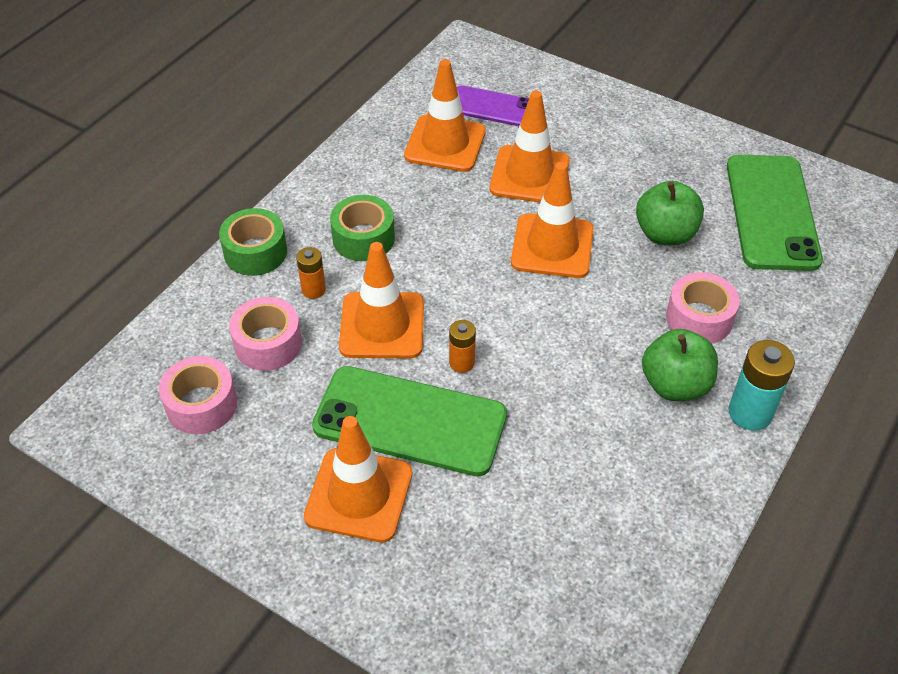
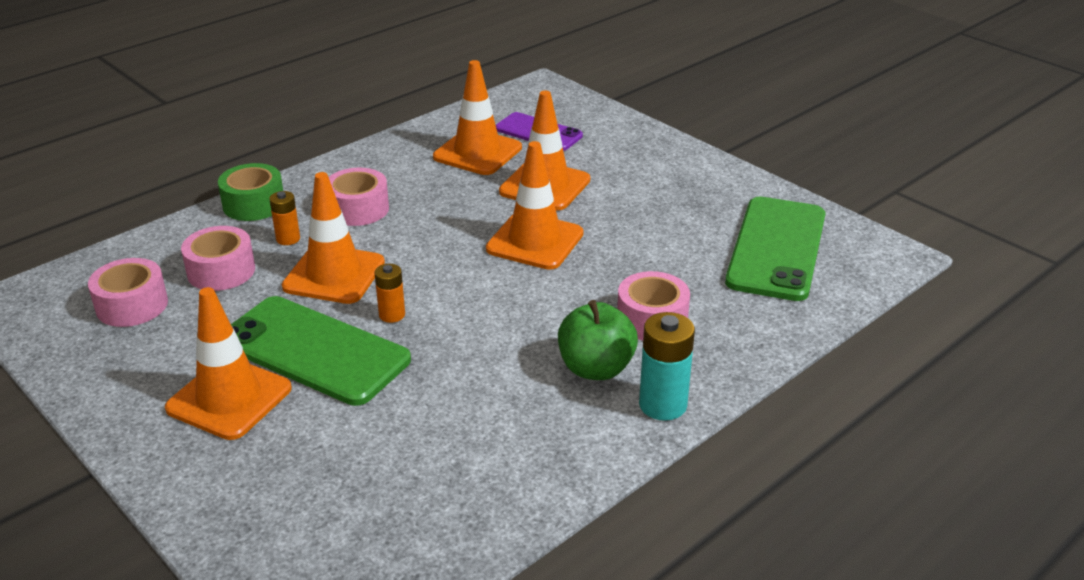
camera: 15 degrees right, 15 degrees down
(363, 238) = (358, 209): green tape -> pink tape
(665, 234) = (654, 249): green apple -> none

